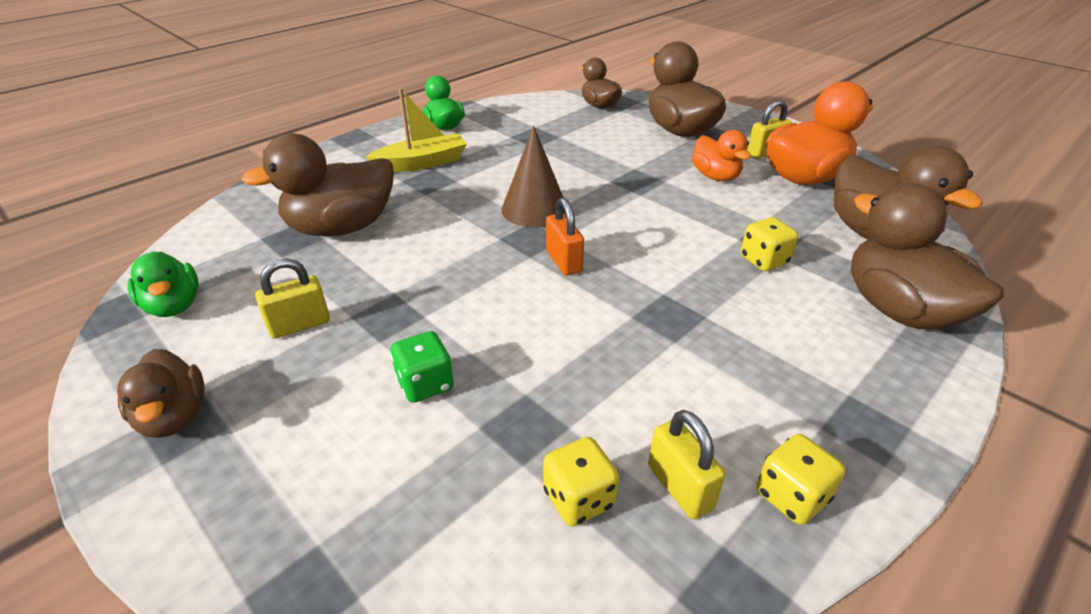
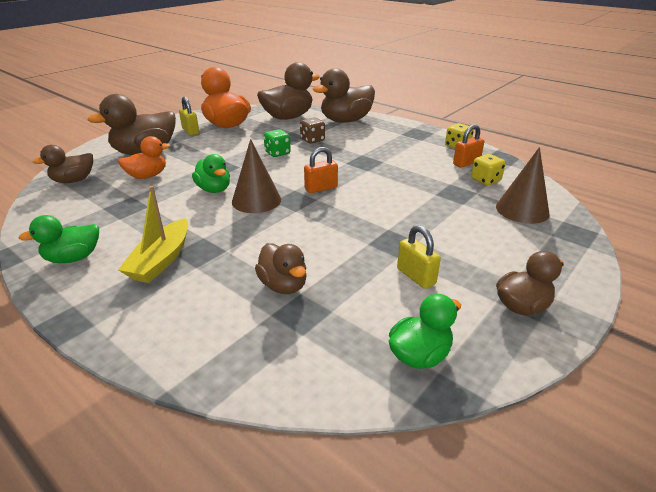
camera: 95 degrees left, 5 degrees down
(341, 228) = (283, 285): brown duck -> brown duck, size x0.59
(422, 163) = (161, 260): yellow boat -> yellow boat turned 135 degrees counterclockwise
(425, 384) = (444, 221): green dice -> green dice (277, 153)
(427, 525) = (522, 210): none -> brown cone
(569, 180) = (214, 189): none -> green duck
(680, 487) = (466, 163): yellow padlock -> orange padlock
(715, 176) = (219, 145): orange duck -> orange duck (147, 176)
(764, 260) = (312, 140): yellow dice -> brown dice

